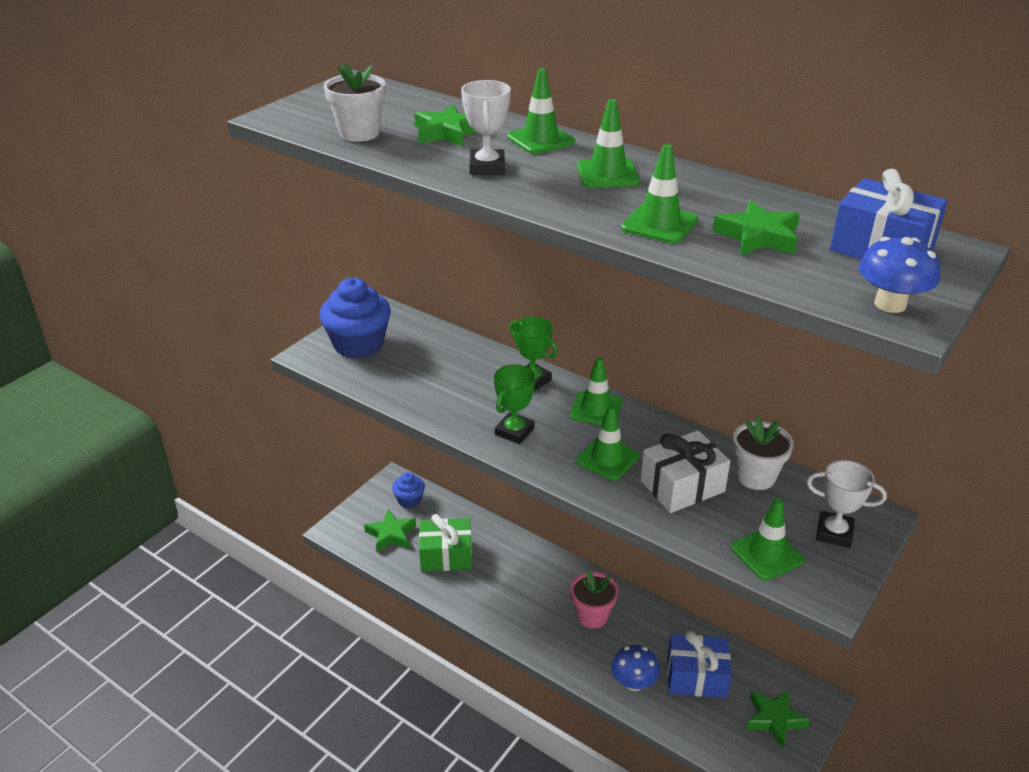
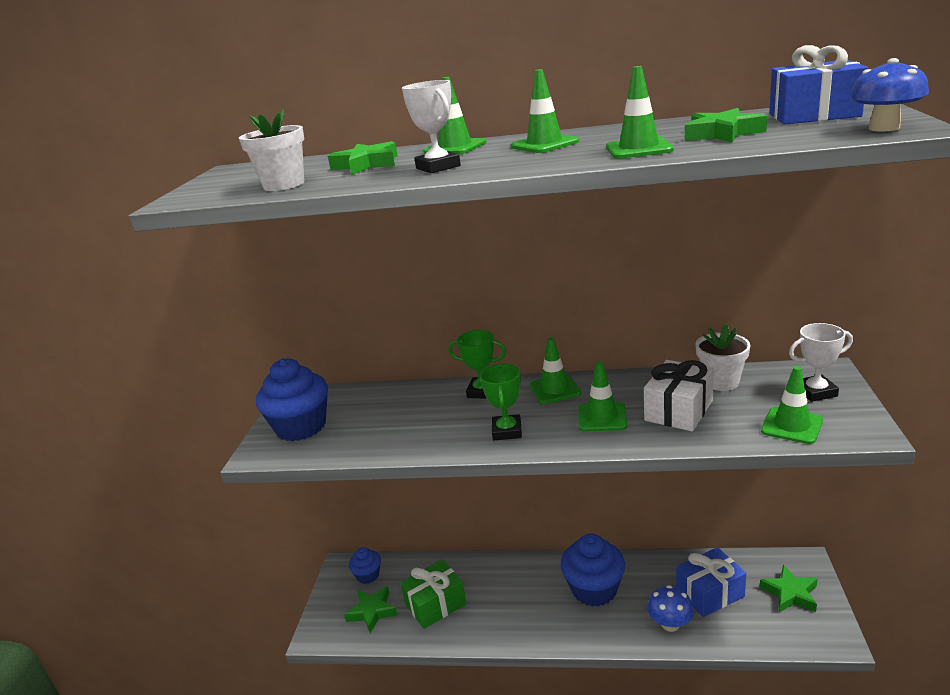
camera: 25 degrees left, 10 degrees down
(592, 616) = (594, 589): pink flower pot -> blue cupcake

